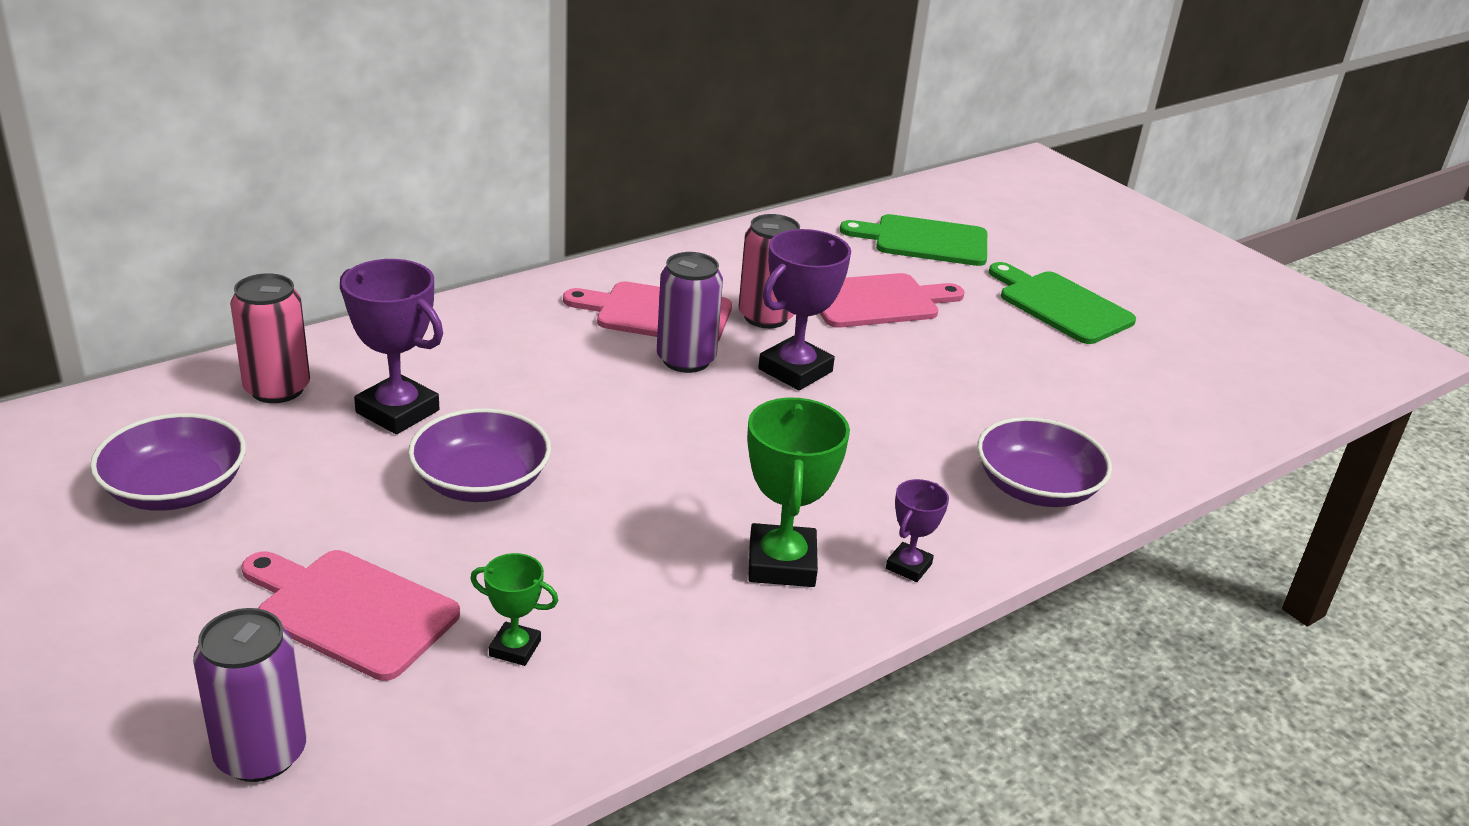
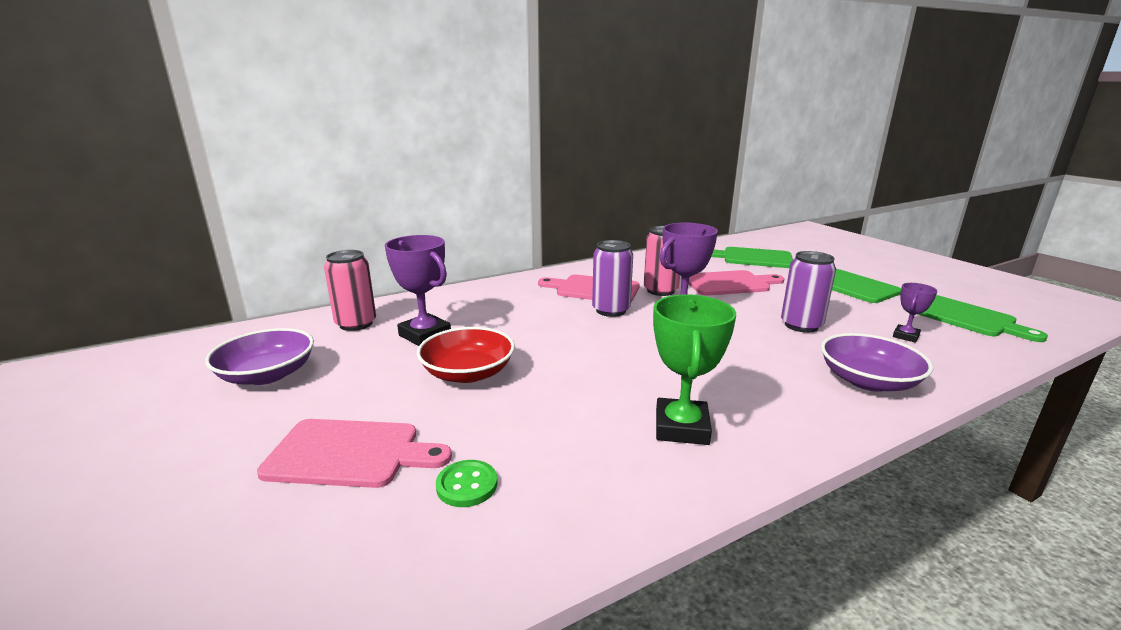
camera: 10 degrees right, 10 degrees down
(261, 754) = (229, 569): purple can -> purple can (801, 325)
(351, 611) = (350, 453): pink cutting board -> pink cutting board turned 150 degrees clockwise
(481, 482) = (468, 373): purple bowl -> red bowl
(515, 648) = (467, 485): green trophy -> green button
(908, 566) = (783, 432): purple trophy -> purple trophy (905, 336)
(1205, 372) = (963, 317): none -> green cutting board

